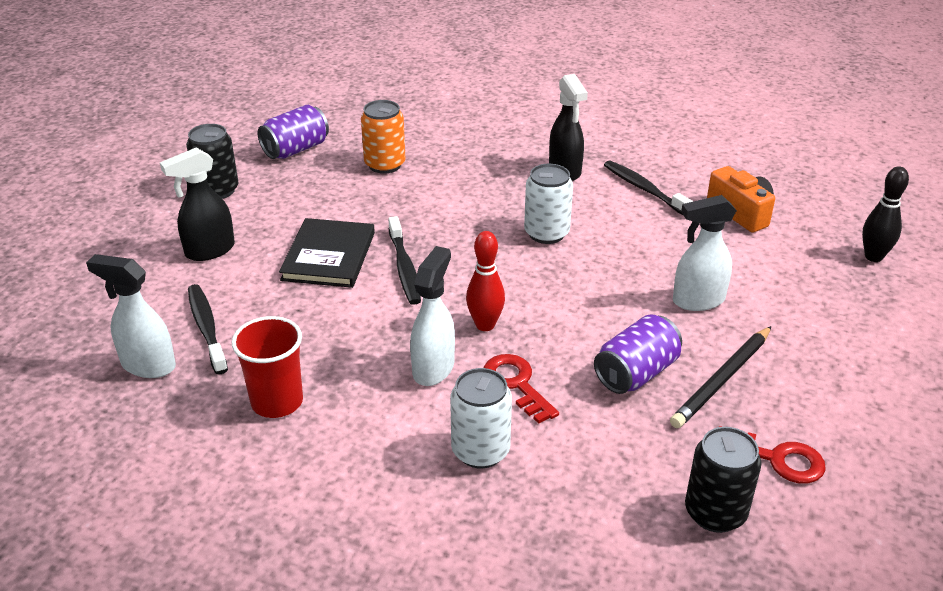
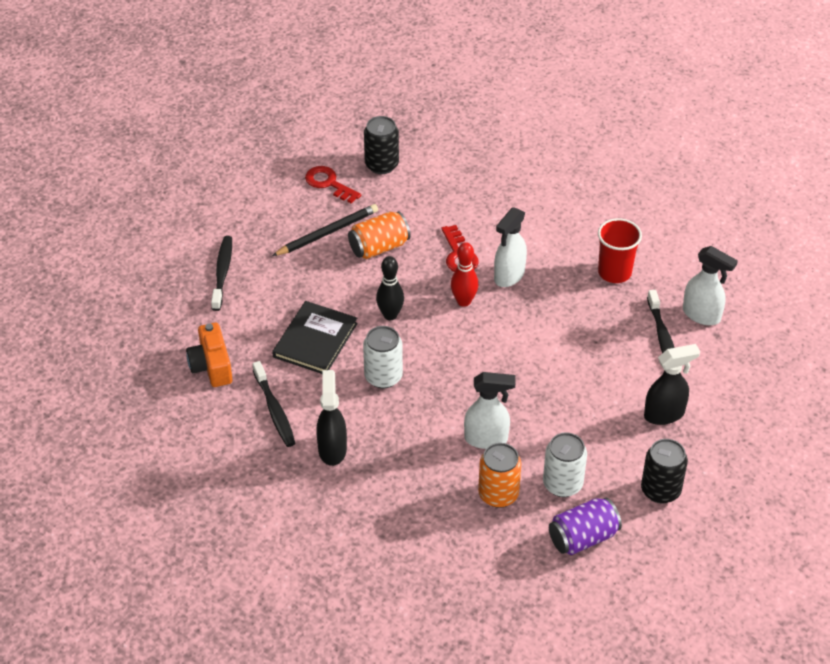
camera: 165 degrees left, 10 degrees up
(329, 256) = (566, 388): black book -> black book (315, 340)
(404, 268) = (508, 364): black toothbrush -> black toothbrush (222, 273)
(480, 451) = (495, 219): white can -> white can (562, 484)
(636, 373) = (379, 247): purple can -> orange can
(697, 301) = (304, 291): white spray bottle -> white spray bottle (486, 439)
(873, 257) = (146, 302): black bowling pin -> black bowling pin (390, 315)

